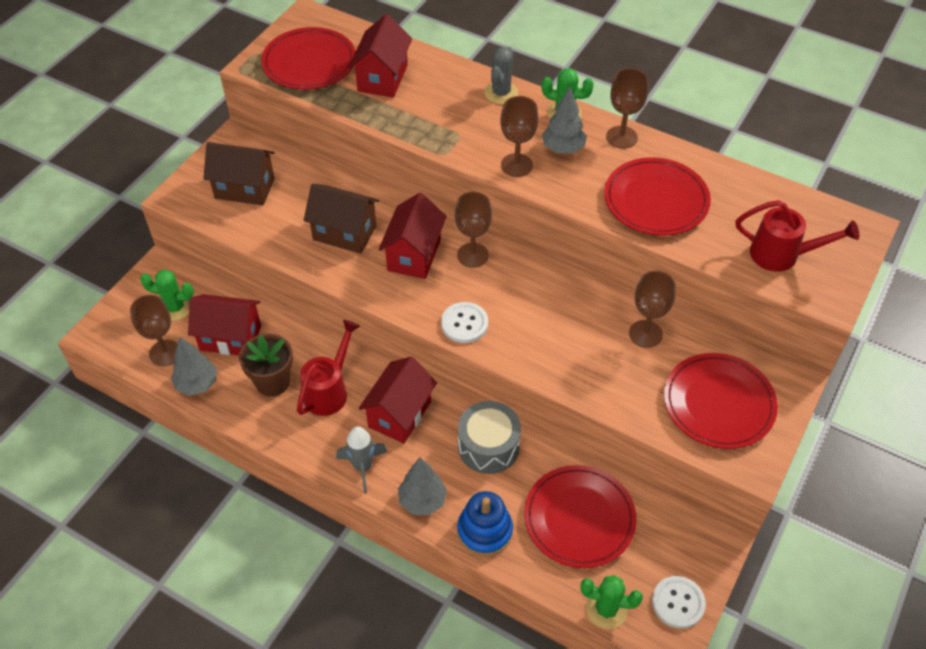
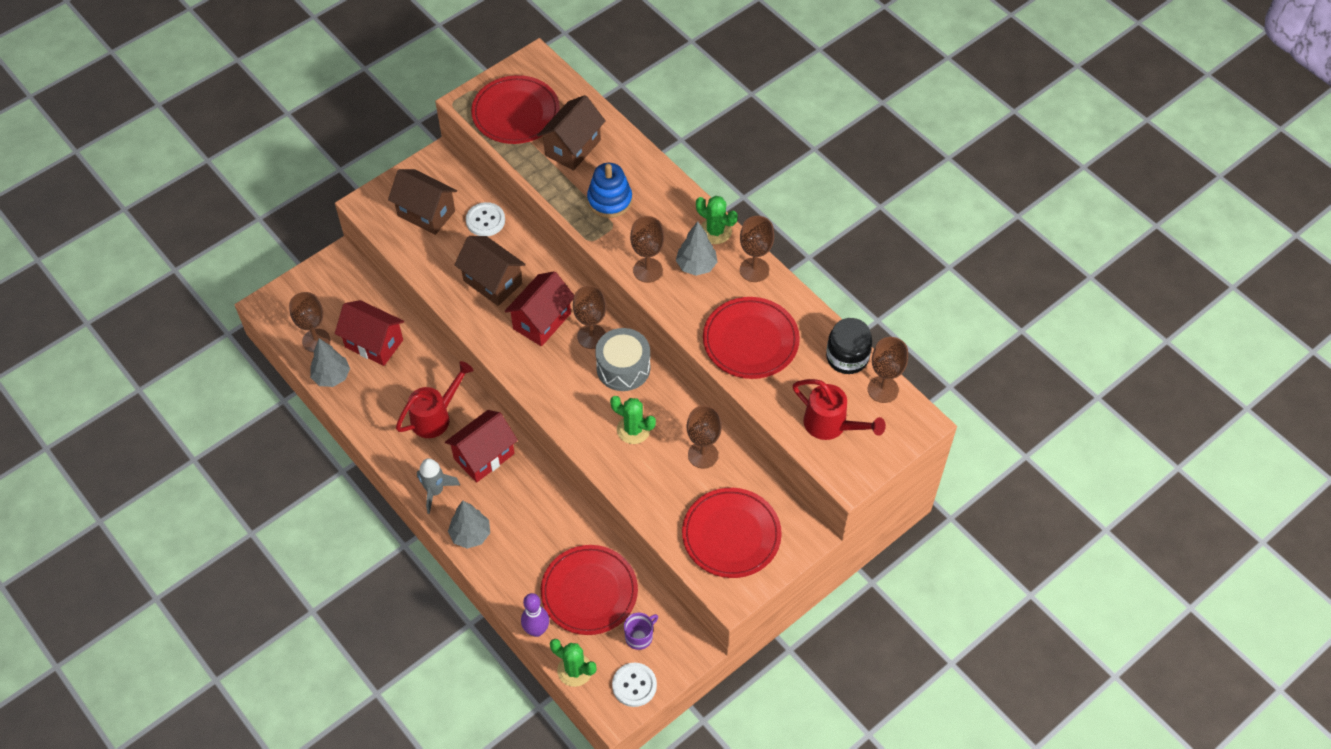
camera: 20 degrees right, 5 degrees up
(175, 307) = (339, 301): green cactus -> green cactus (633, 430)
(272, 382) = (393, 394): brown flower pot -> none
(383, 78) = (573, 147): red house -> brown house
(464, 324) = (555, 397): white button -> white button (485, 220)
(484, 531) = (508, 576): blue stacking toy -> blue stacking toy (609, 200)
(488, 446) = (544, 507): grey drum -> grey drum (623, 368)
(501, 93) = (670, 193): grey cactus -> none
(543, 579) = (536, 630): none -> purple bowling pin
(656, 547) = (639, 636): none -> purple mug
(758, 189) = (847, 357): none -> black jar
(810, 208) = (883, 389): none -> brown goblet

